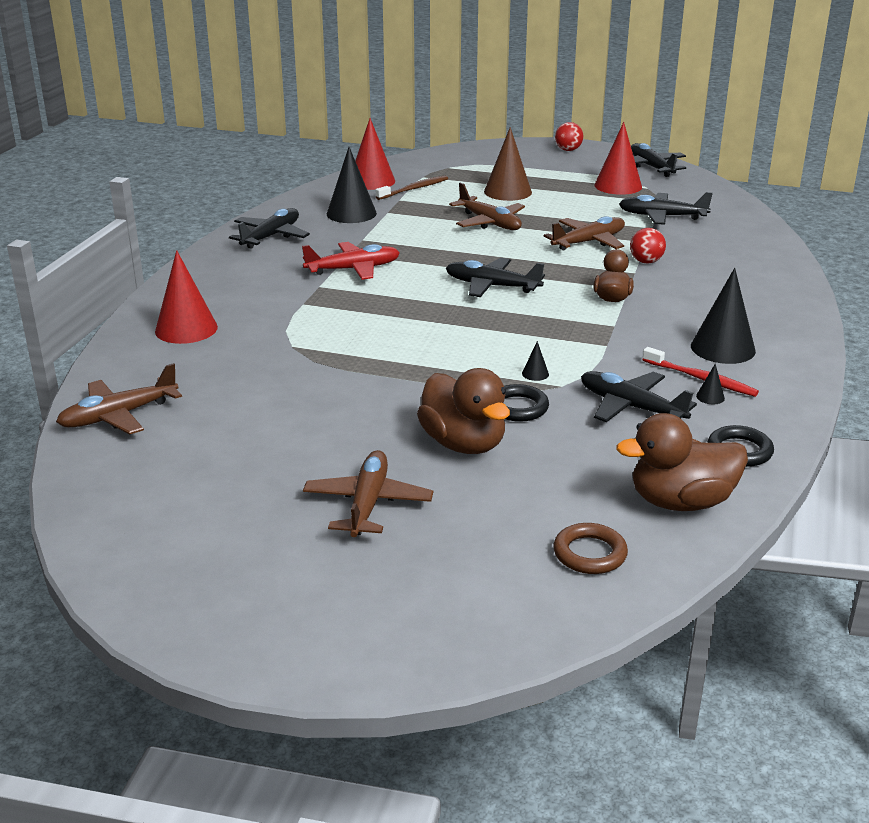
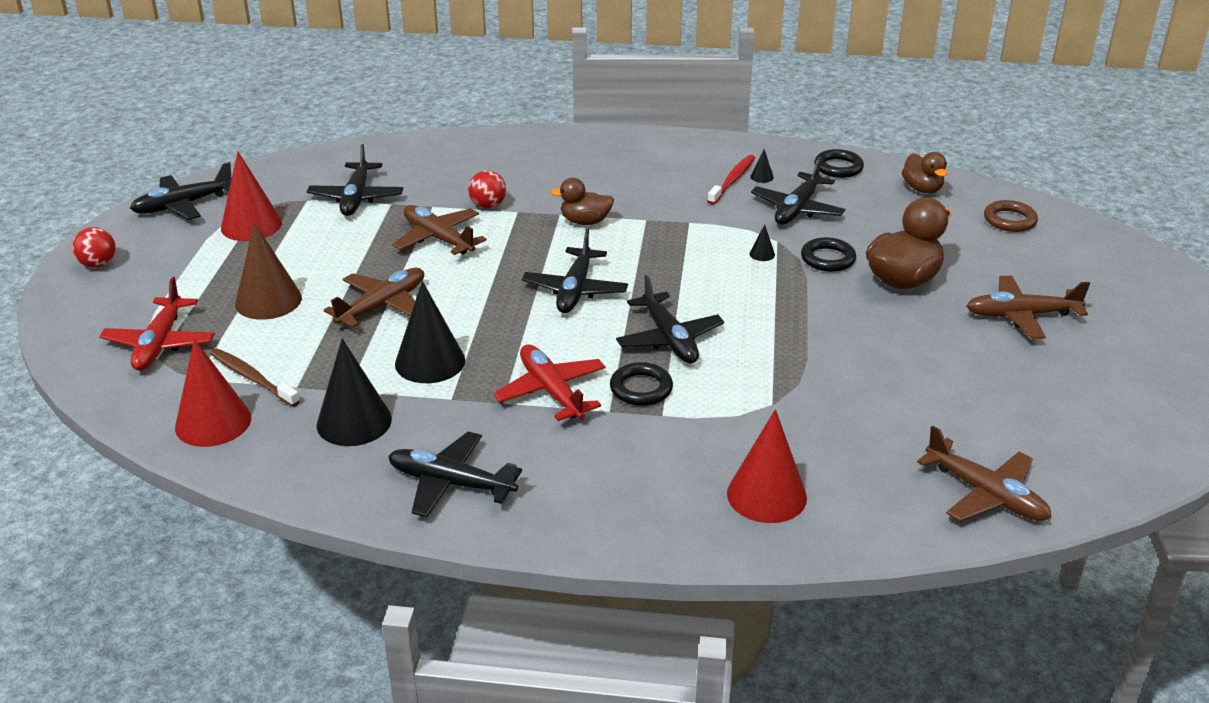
camera: 100 degrees left, 5 degrees up
(340, 299) = (641, 388): none -> black ring
(403, 316) = (669, 339): none -> black plane
(464, 167) = (160, 344): none -> red plane
(681, 502) = (922, 189): brown duck -> brown duck, size x0.62
(723, 348) = (672, 170): black cone -> black cone (430, 362)

